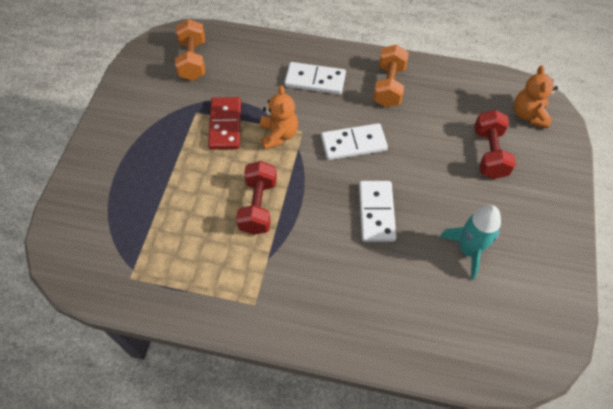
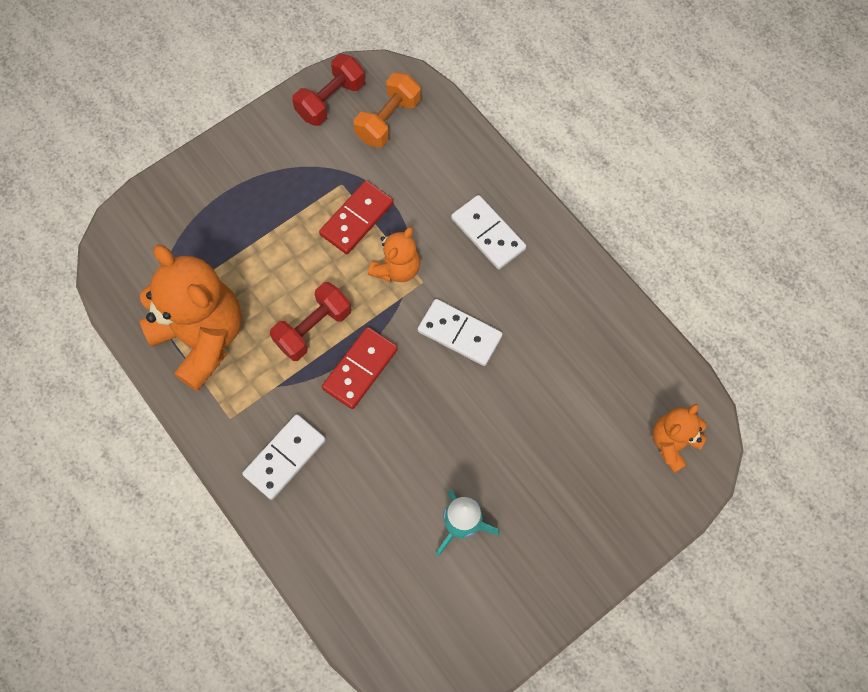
camera: 40 degrees right, 10 degrees up
(185, 268) = (202, 337): none -> orange teddy bear
(313, 207) = (360, 369): none -> red domino
(376, 212) = (413, 420): white domino -> white domino (284, 457)
(389, 86) = (557, 297): orange dumbbell -> none
(489, 153) = (585, 450): red dumbbell -> red dumbbell (331, 100)

